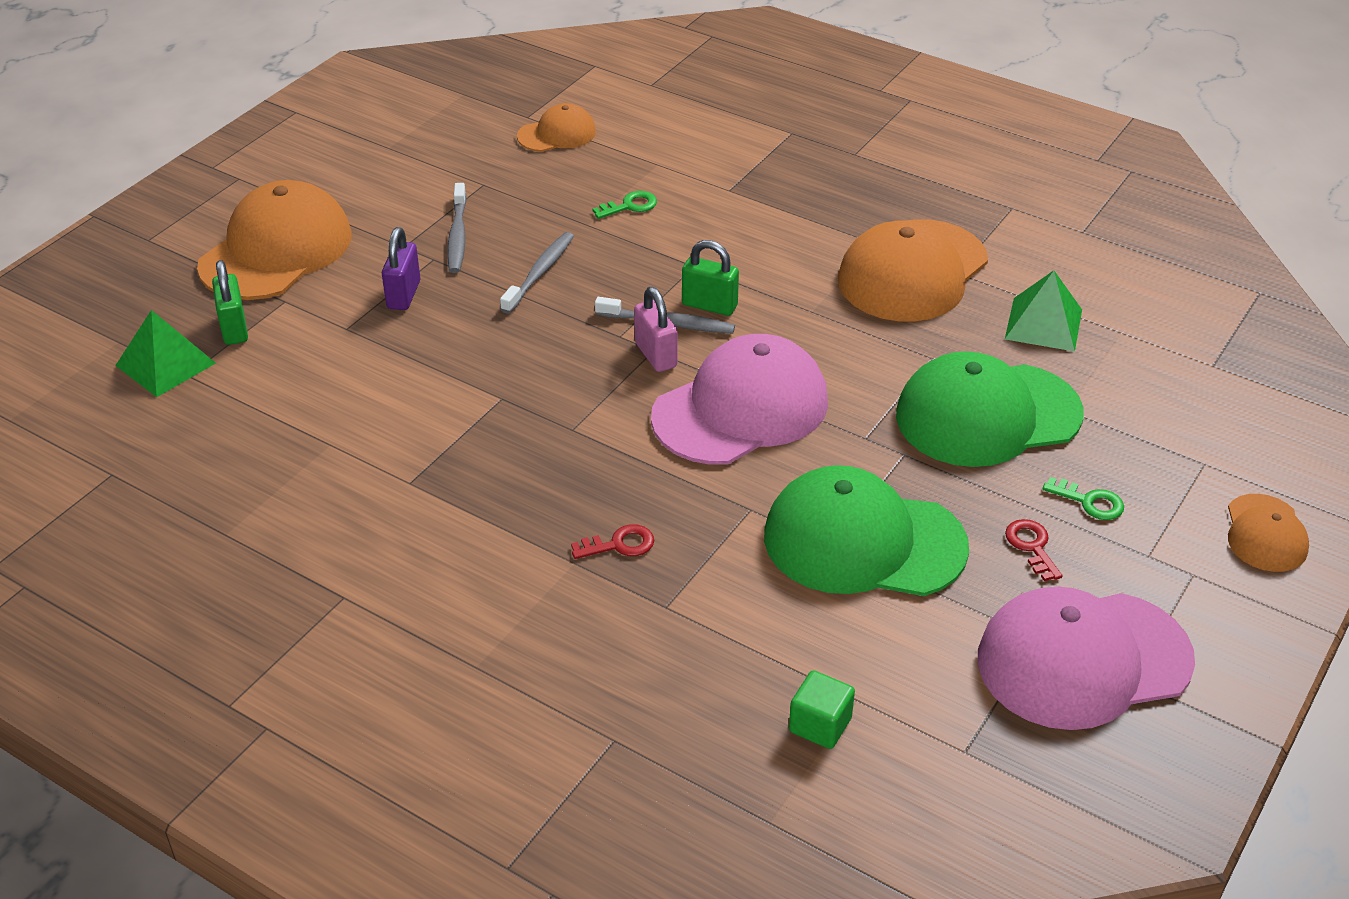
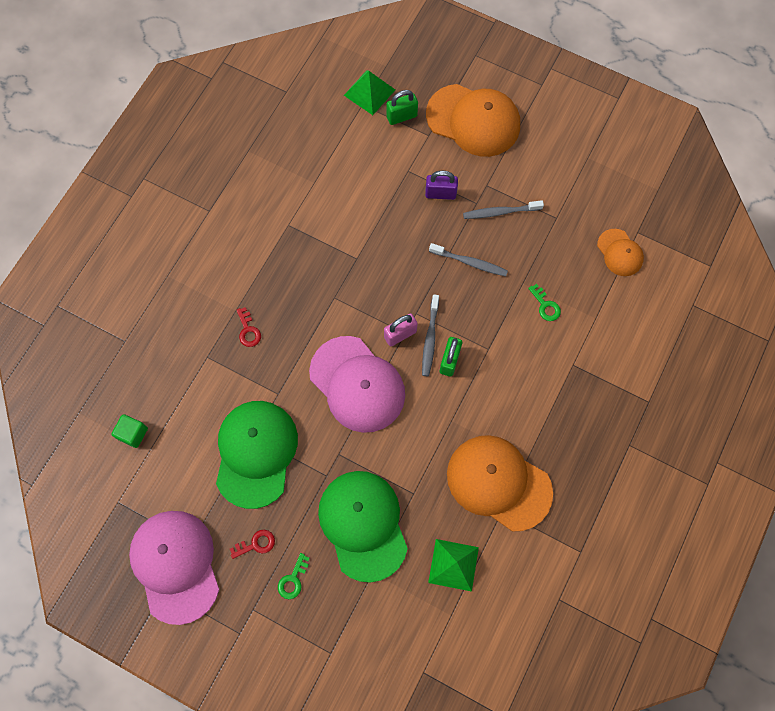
camera: 85 degrees right, 30 degrees up
(1265, 534) = (272, 681): orange cap -> none

